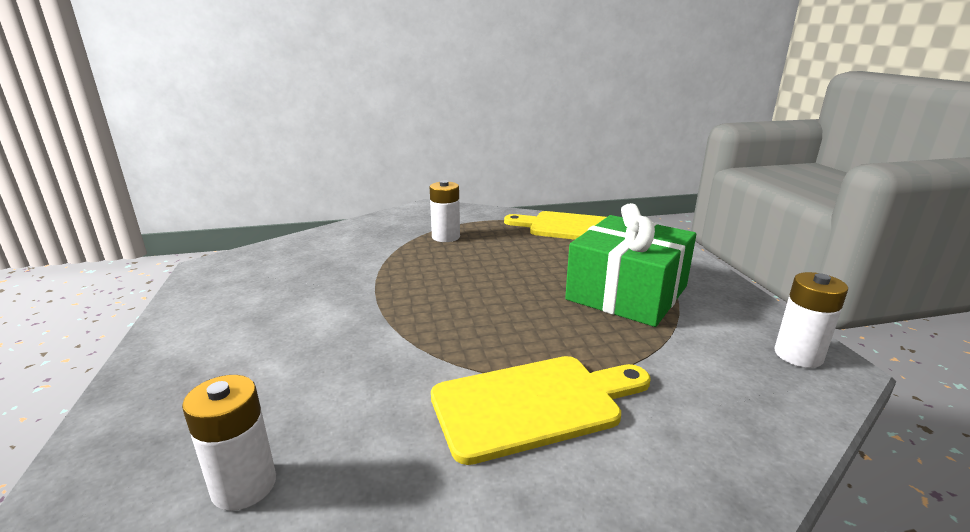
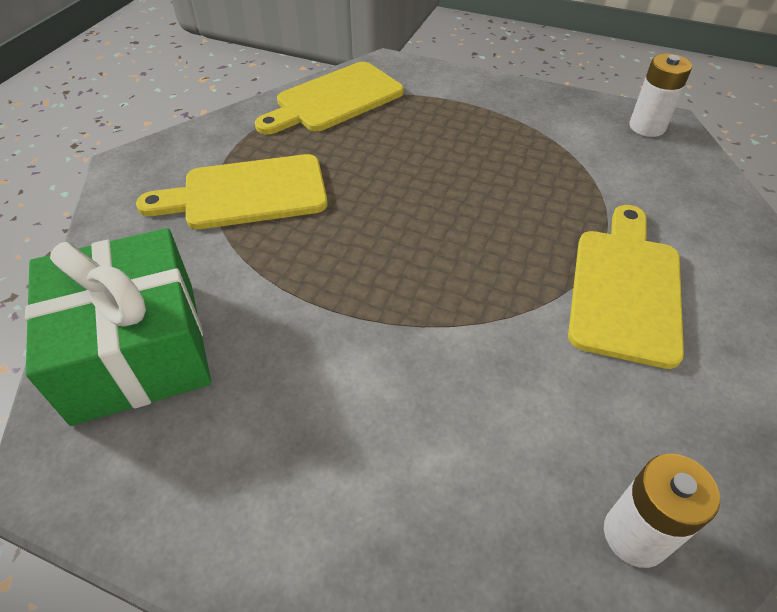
camera: 55 degrees left, 25 degrees up
(446, 237) = (247, 193): white battery -> yellow cutting board
(627, 293) = (498, 145): green gift -> green gift (136, 349)

